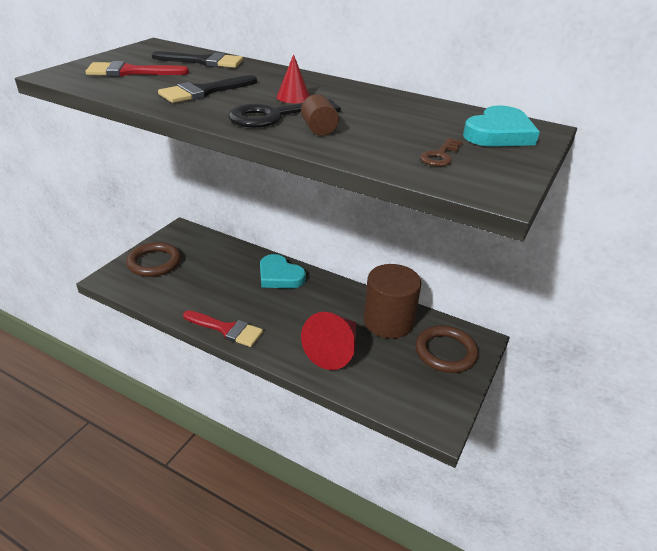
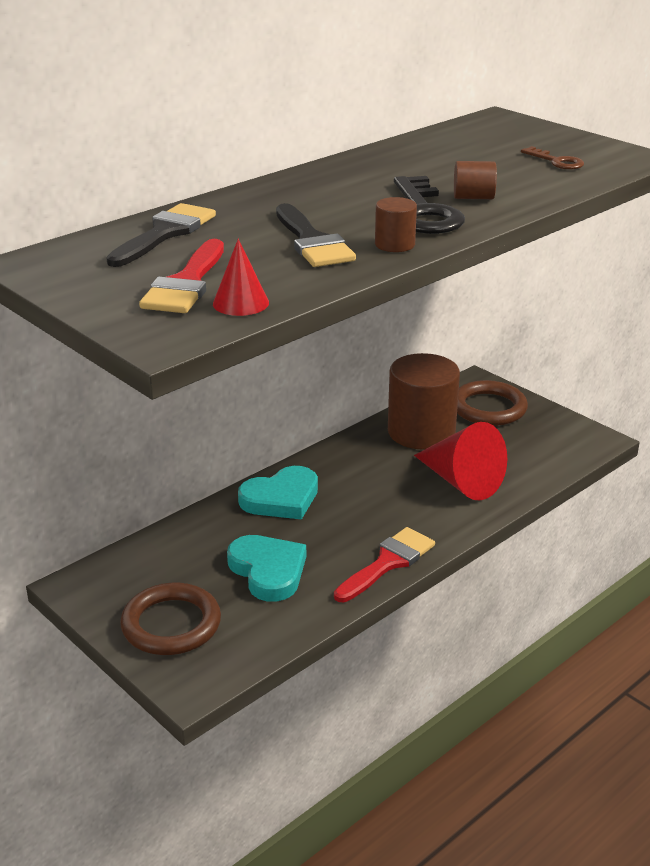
camera: 70 degrees left, 5 degrees down
(207, 112) = (394, 244): none -> brown cylinder
(293, 97) = (359, 198): red cone -> red cone (241, 303)
(499, 133) = (506, 132): turquoise heart -> turquoise heart (268, 571)

